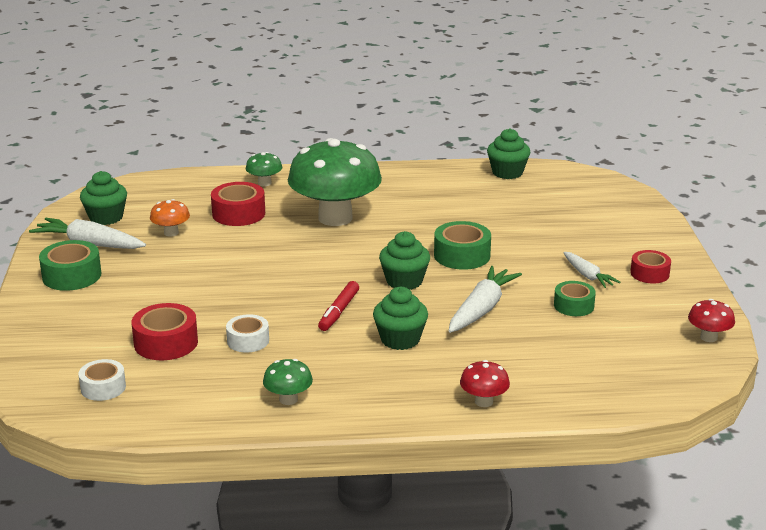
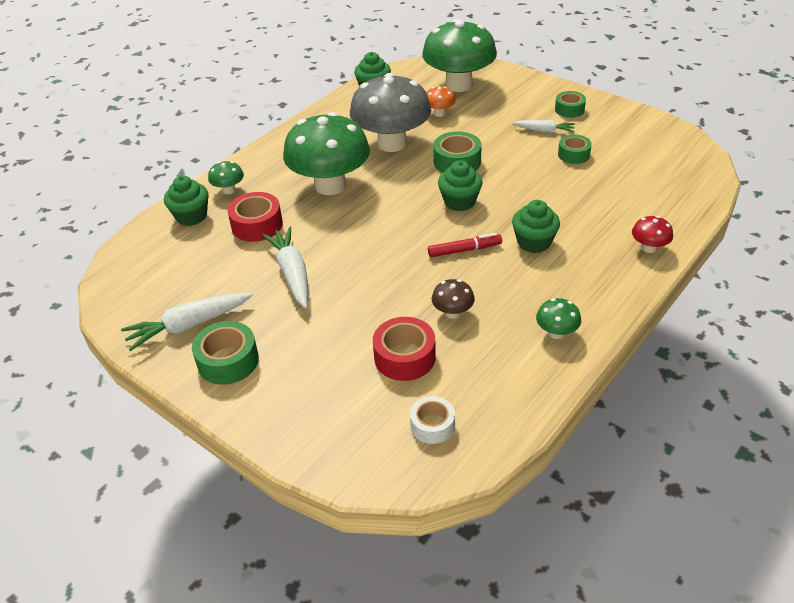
camera: 45 degrees left, 15 degrees up
(106, 217) = (157, 295): green cupcake -> green cupcake (191, 216)
(171, 233) = (236, 272): orange mushroom -> orange mushroom (439, 113)
(248, 341) = (452, 313): white tape -> brown mushroom
(339, 312) = (464, 250): red marker -> red marker turned 75 degrees counterclockwise
(439, 216) = (392, 143): none -> grey mushroom
(481, 309) = (535, 190): white carrot -> white carrot (292, 273)
(588, 205) = (459, 85): none -> green mushroom
(649, 273) = (569, 109): red tape -> green tape
(708, 337) = (664, 130): red mushroom -> none

